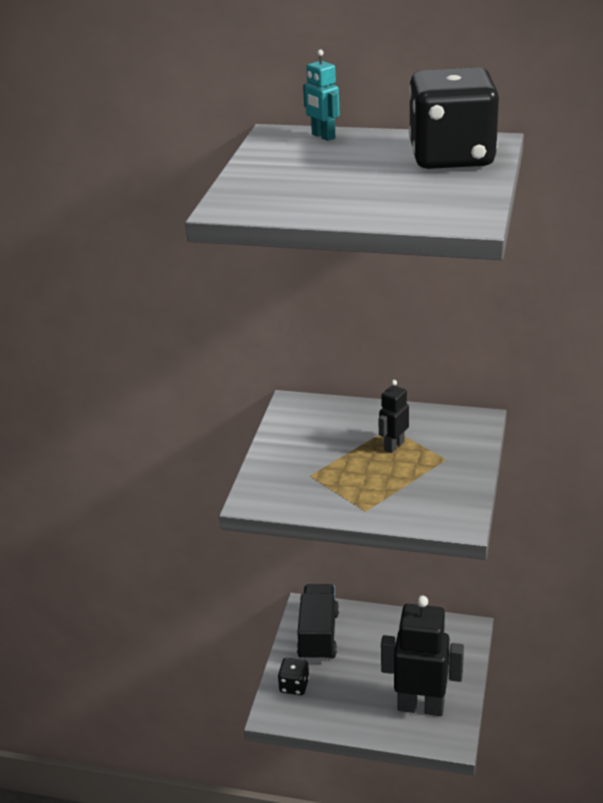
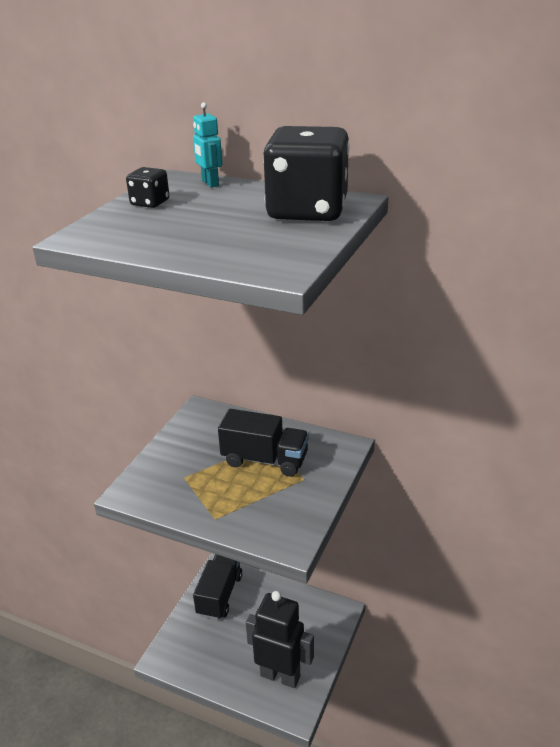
camera: 10 degrees right, 0 degrees up
(294, 685) = (185, 636): black dice -> black dice (150, 203)
(394, 446) = (265, 460): black robot -> black truck

